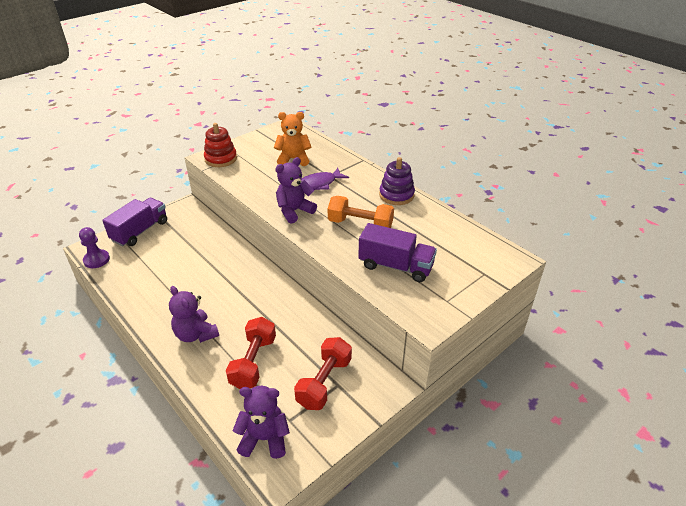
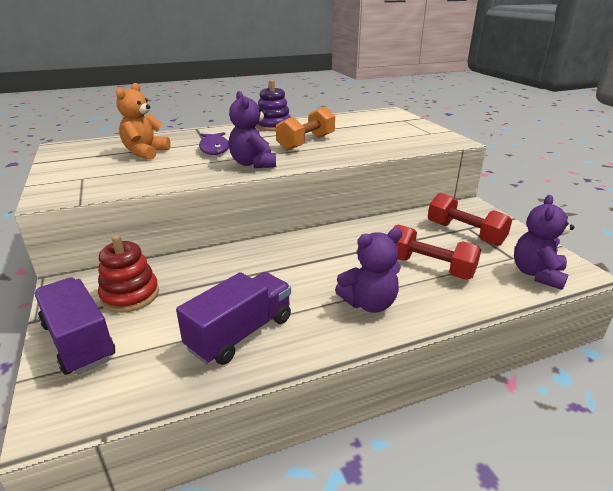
camera: 70 degrees left, 10 degrees down
(96, 260) = (107, 407): purple pawn -> none
(221, 159) = (71, 189): red stacking toy -> red stacking toy (130, 295)
(396, 266) = (378, 140): purple truck -> purple truck (240, 333)

